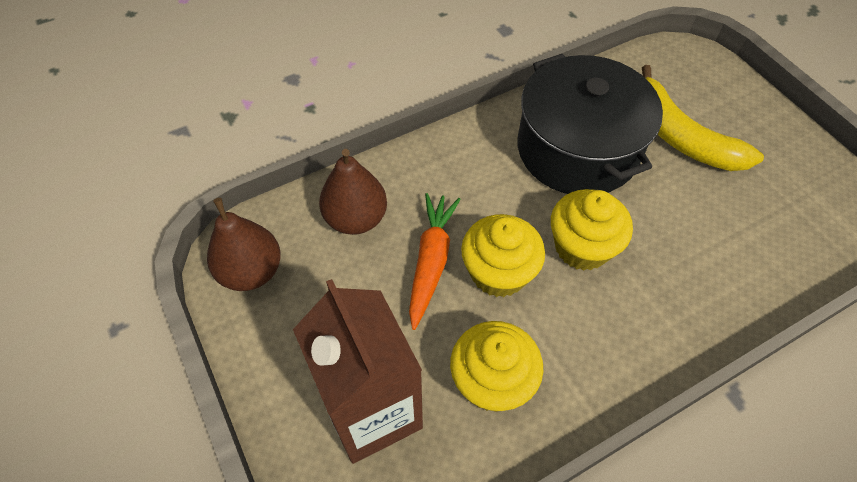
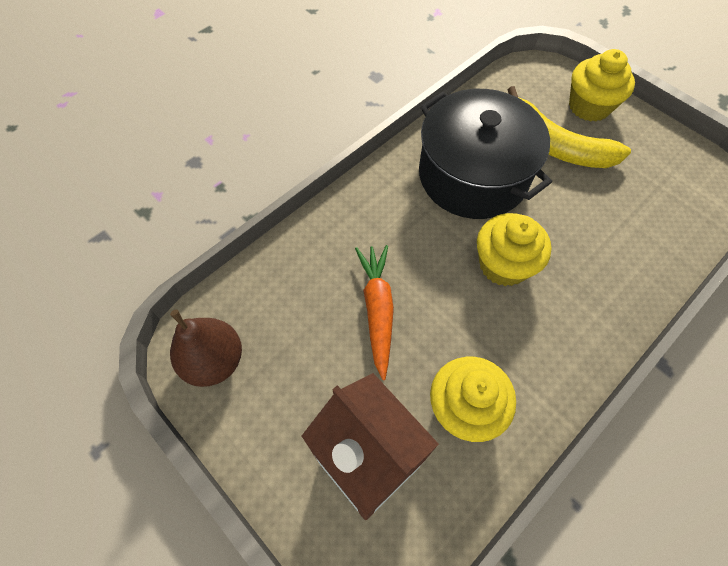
camera: 15 degrees left, 5 degrees up
(356, 219) = (297, 286): brown pear -> none
(498, 272) = (439, 306): yellow cupcake -> yellow cupcake (589, 106)

